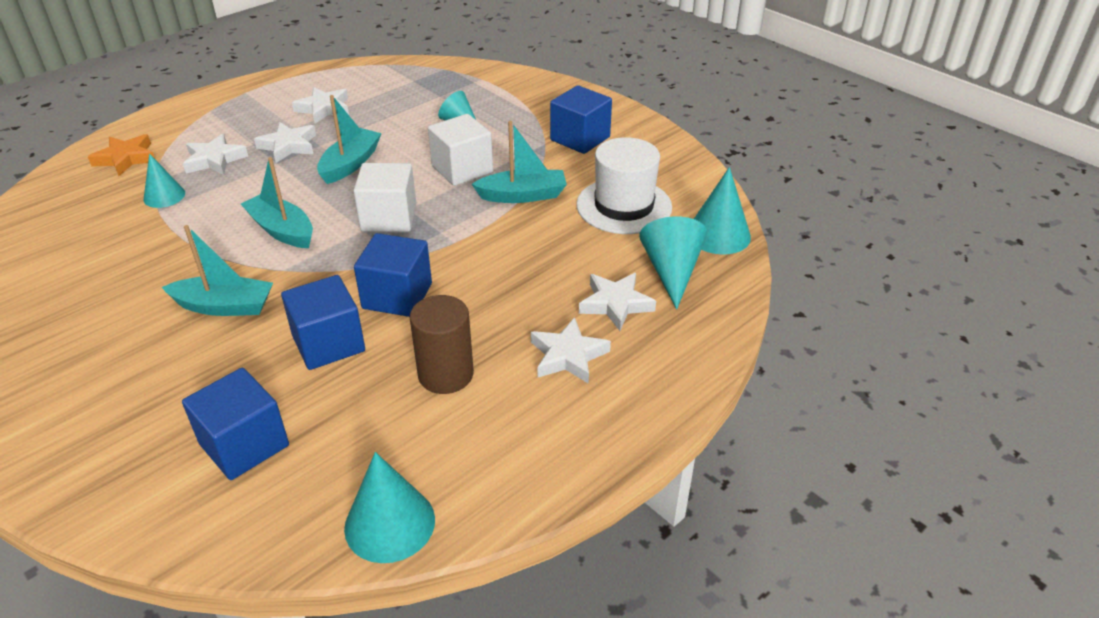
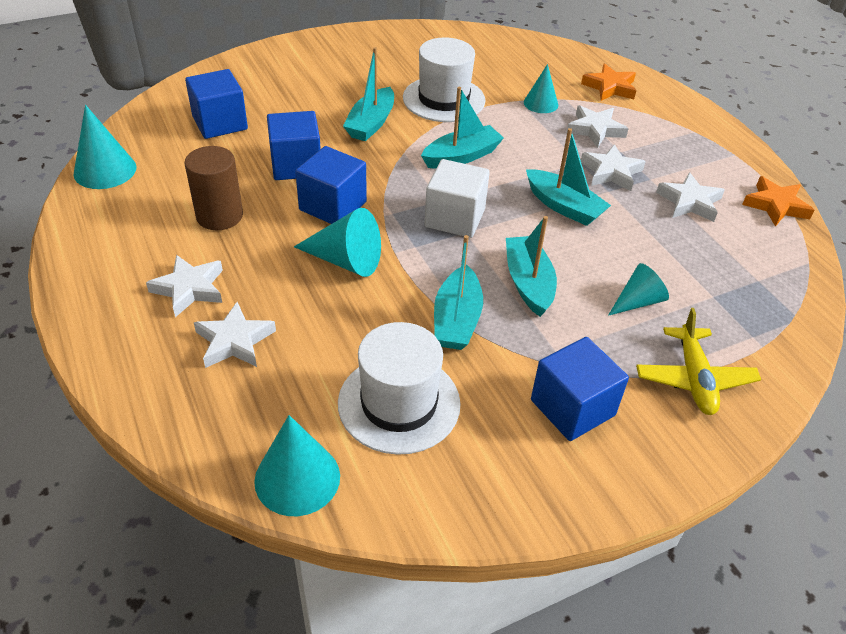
camera: 105 degrees right, 5 degrees up
(160, 262) = (444, 99): none -> white hat
(317, 75) = (776, 205): none -> orange star
(462, 169) = (528, 283): white cube -> turquoise boat
(526, 100) = (694, 379): none -> yellow plane
(672, 271) = (256, 405): turquoise cone -> turquoise cone (346, 261)

